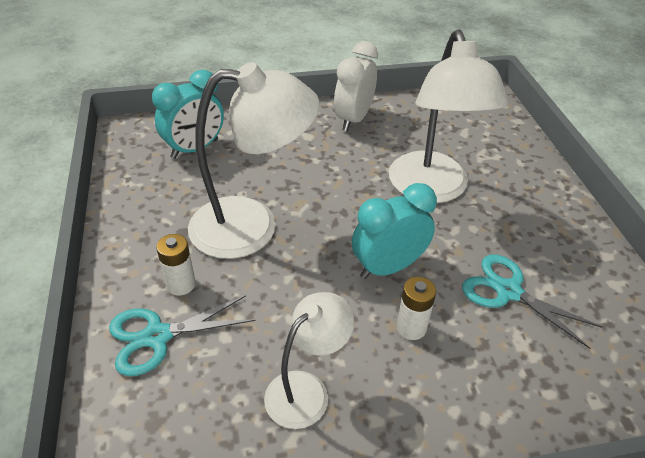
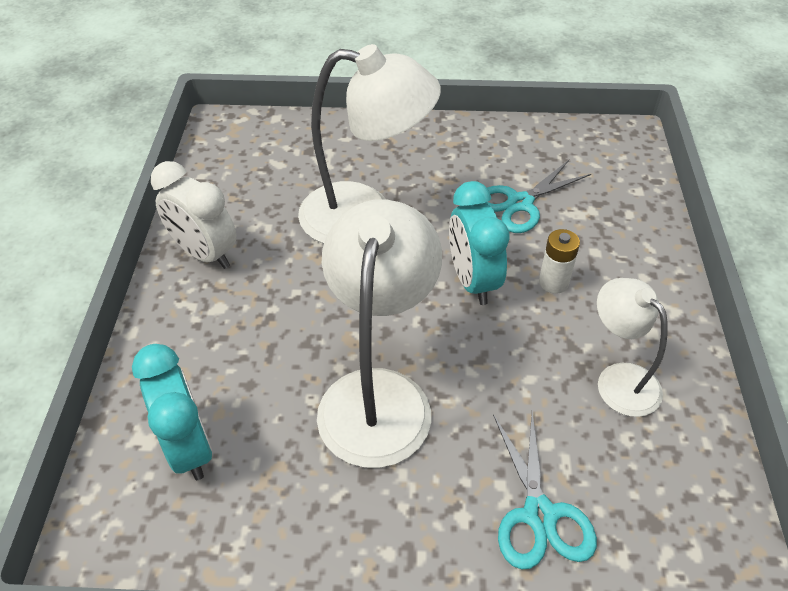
camera: 75 degrees left, 5 degrees up
(181, 284) = (461, 484): white battery -> none

